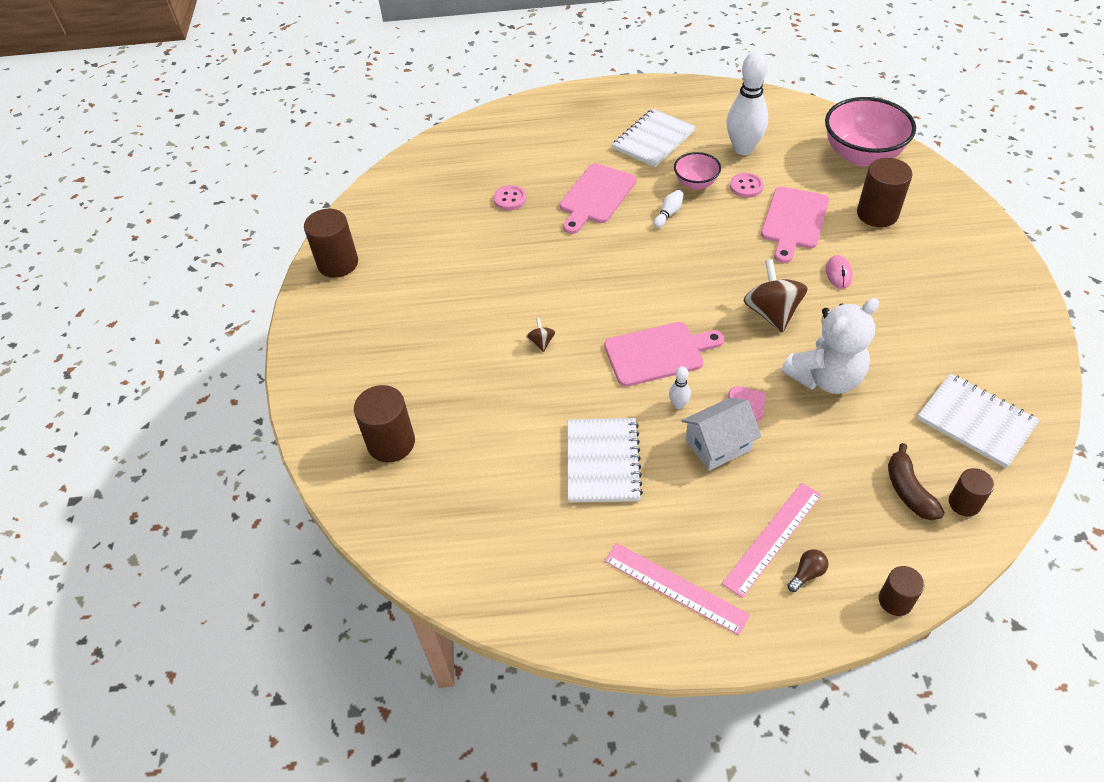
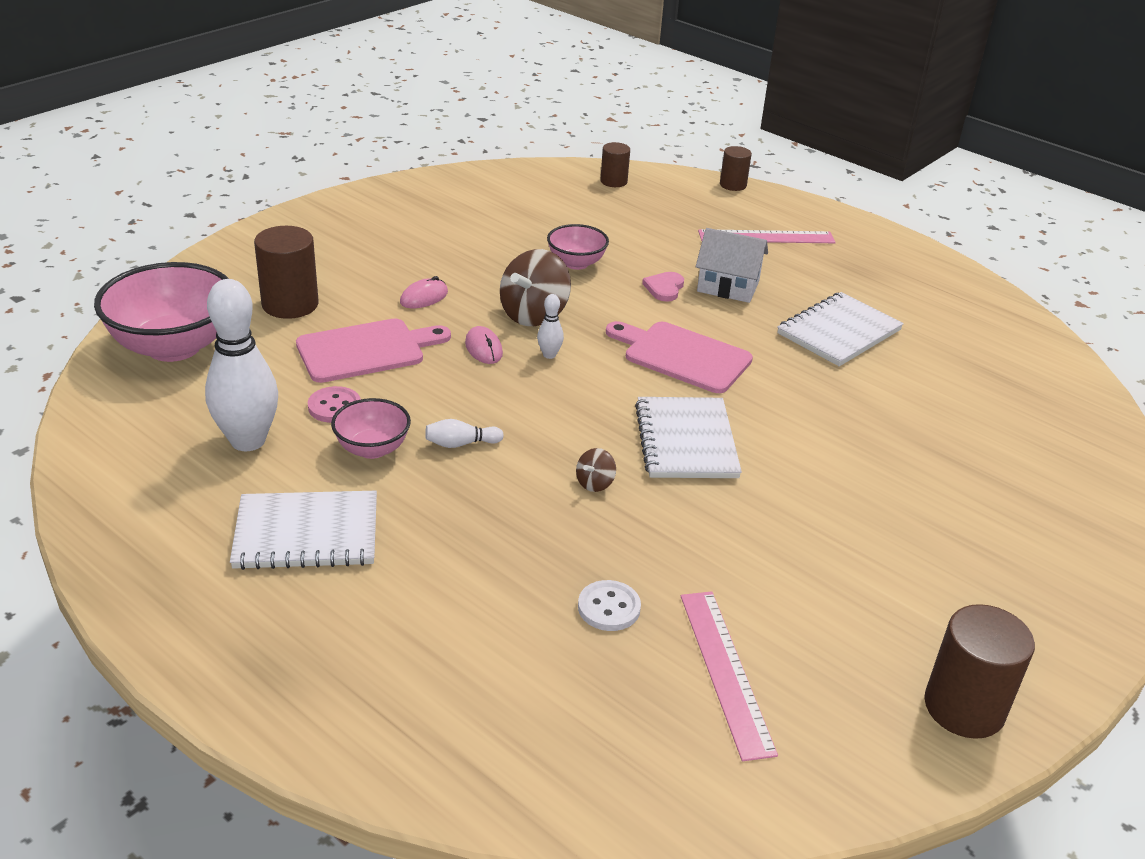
camera: 140 degrees left, 15 degrees down
(391, 443) = (1040, 461): brown cylinder -> none
(510, 199) = (609, 608): pink button -> white button
(541, 342) = (784, 434): brown spinning top -> brown spinning top (595, 483)
(596, 196) = (501, 523): pink cutting board -> none
(675, 588) = (871, 258): pink ruler -> pink ruler (726, 671)
(678, 404) = (720, 320): white bowling pin -> white bowling pin (549, 355)
(752, 268) = (483, 348): none -> pink mouse
(807, 574) = (769, 217): brown light bulb -> none
(825, 378) = (576, 263): white teddy bear -> pink bowl
(908, 491) = (636, 201): brown banana -> none
(976, 422) = (526, 193): white notebook -> white notebook (686, 441)

